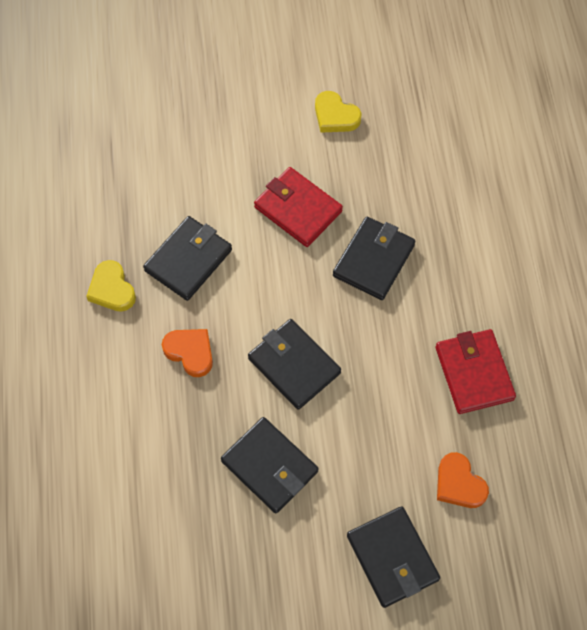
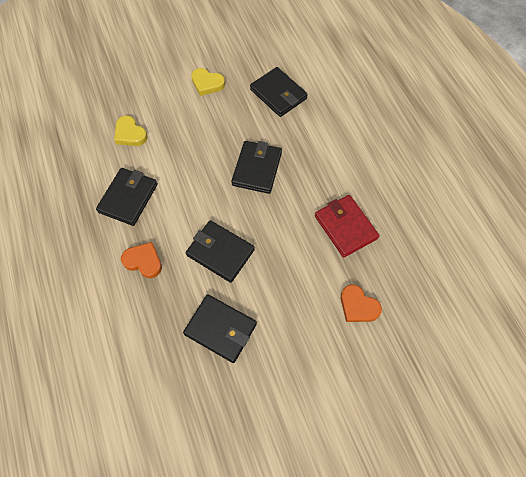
camera: 15 degrees left, 0 degrees up
(112, 289) = (77, 231): yellow heart -> yellow heart (130, 134)
(298, 209) = (197, 147): red wallet -> none
(392, 557) = (327, 373): black wallet -> black wallet (278, 94)

